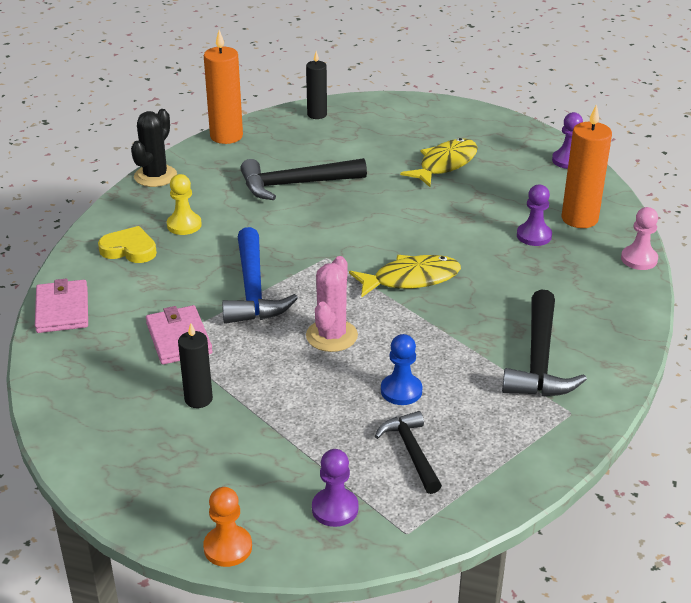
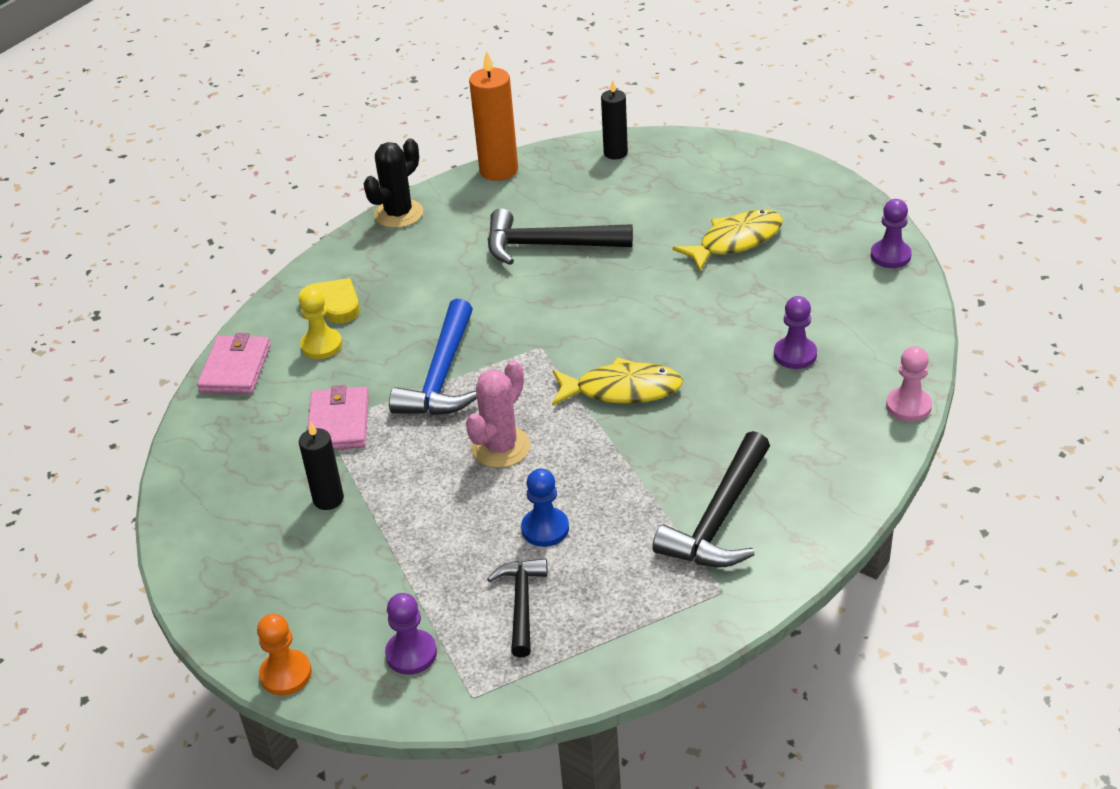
camera: 20 degrees right, 5 degrees up
(184, 225) = (403, 282): yellow pawn -> yellow pawn (321, 345)
(579, 219) = (863, 339): orange candle -> none

